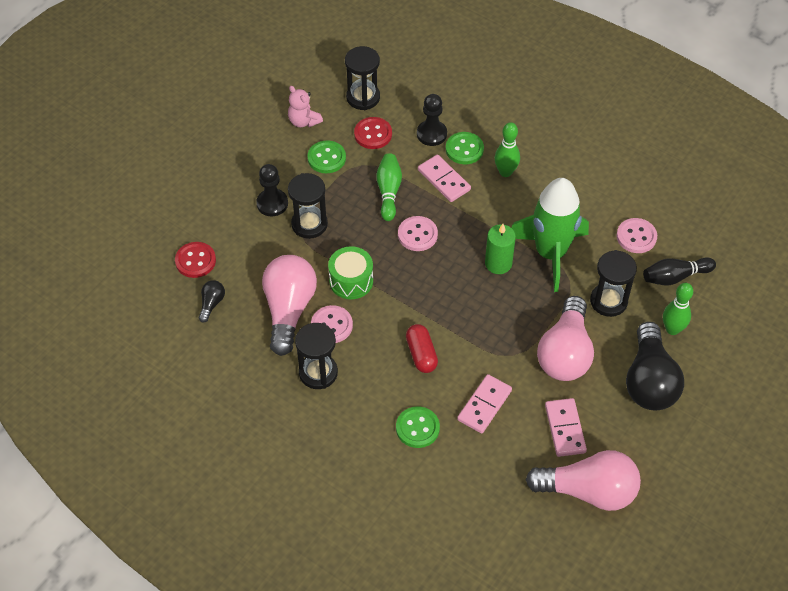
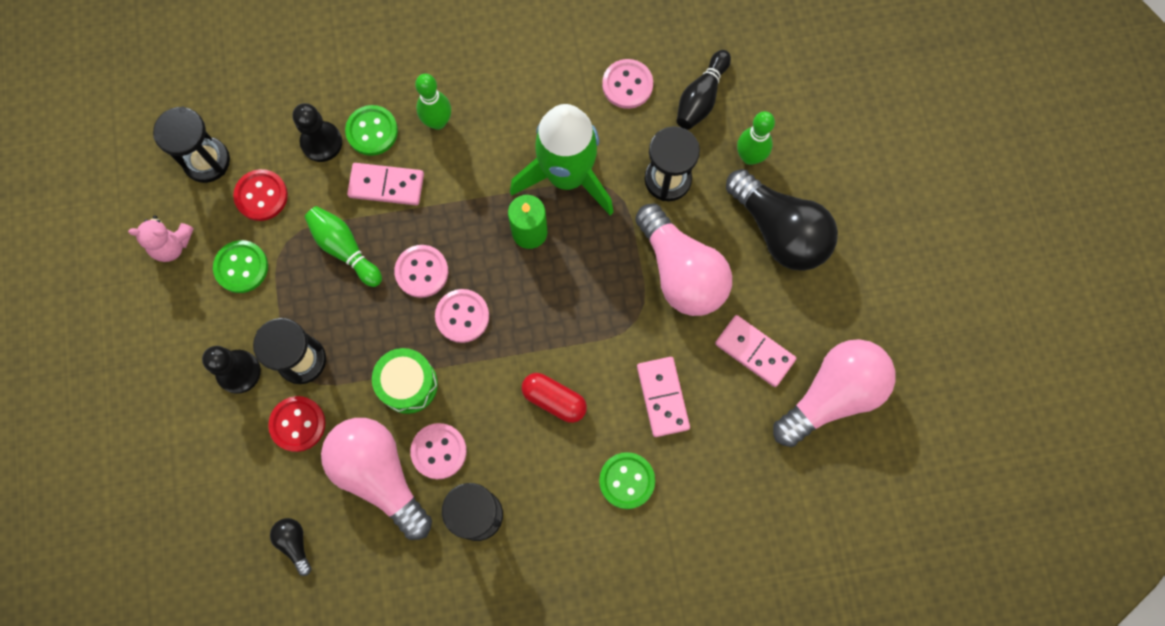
camera: 45 degrees left, 20 degrees up
(195, 261) = (227, 512): red button -> red button (297, 424)
(416, 273) = (462, 316): none -> pink button

